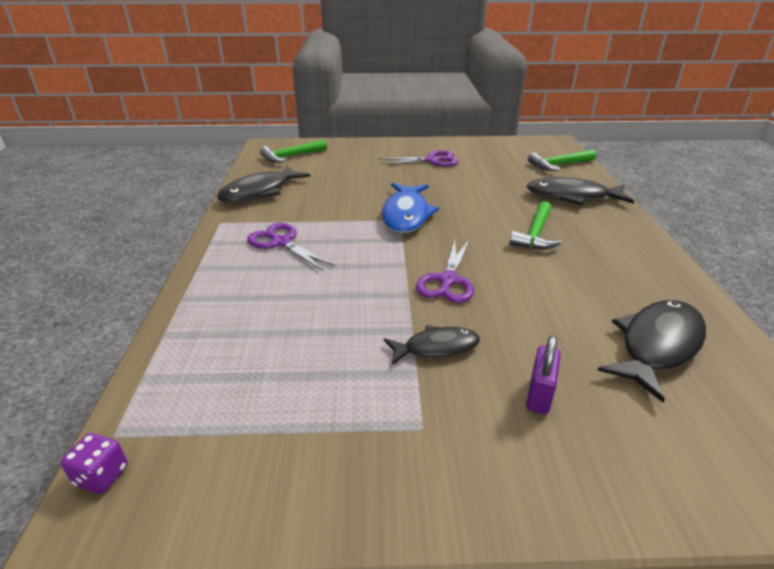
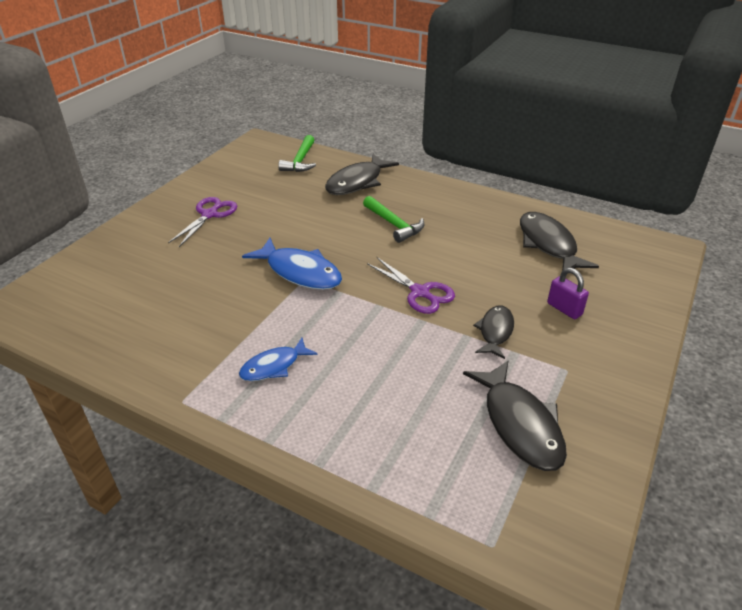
camera: 60 degrees left, 5 degrees up
(102, 475) = (535, 559): purple dice -> none
(260, 192) = (139, 351): black fish -> black fish (520, 424)
(281, 242) = (274, 366): purple scissors -> blue fish
(291, 156) = (71, 299): green hammer -> none

